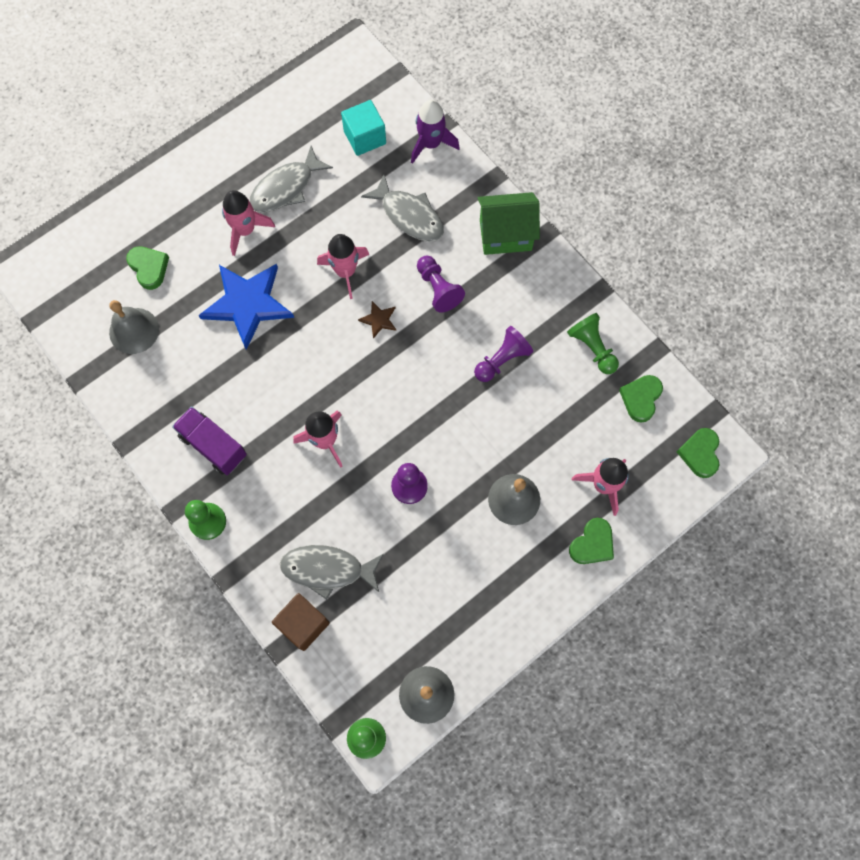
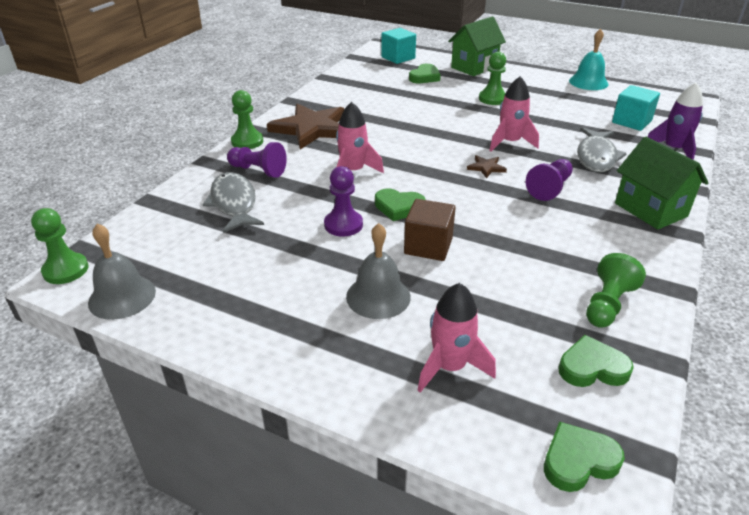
camera: 65 degrees right, 35 degrees down
(73, 268) = (398, 58): none -> turquoise cube
(134, 330) = (374, 83): grey bell -> none
(154, 200) = (474, 67): none -> green house
(213, 445) = (311, 129): purple truck -> brown star
(245, 230) = (492, 99): pink rocket -> green pawn
(247, 304) = (437, 113): blue star -> none
(261, 111) = (588, 82): none -> turquoise bell
(286, 188) = (545, 104): grey fish -> none
(303, 624) = (175, 205): brown cube -> brown cube (428, 246)
(502, 360) = (523, 244): purple pawn -> purple pawn (258, 170)
(592, 544) = (366, 380): green heart -> green heart (398, 207)

